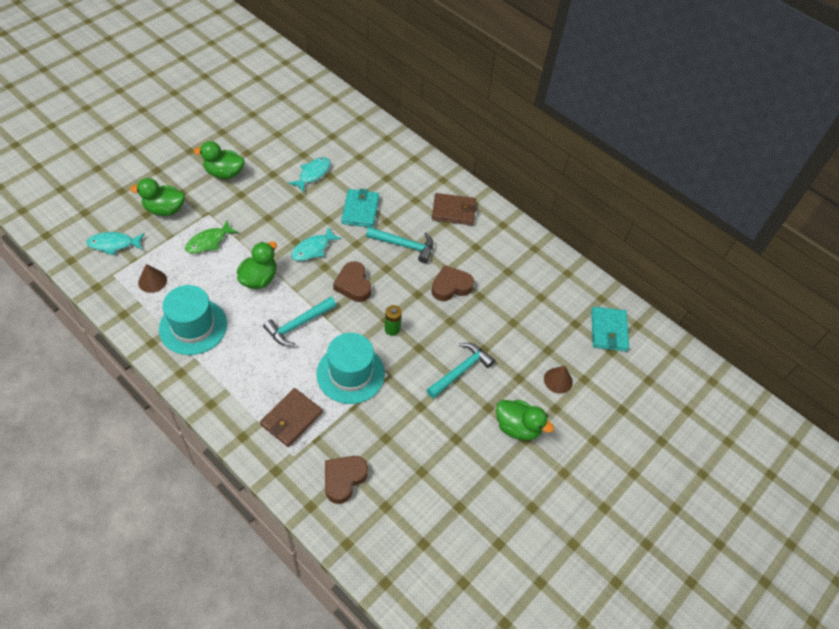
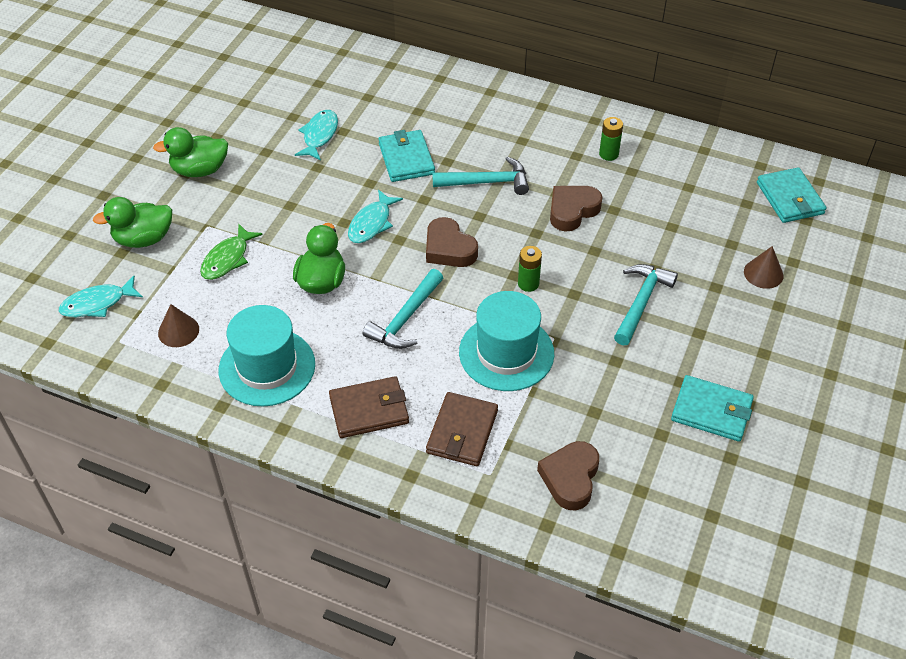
camera: 15 degrees left, 5 degrees down
(453, 211) = (525, 123): brown wallet -> brown wallet (369, 410)
(465, 468) = (711, 411): none -> turquoise wallet
(498, 253) = (608, 154): none -> green battery
(517, 427) = (747, 343): green duck -> none

